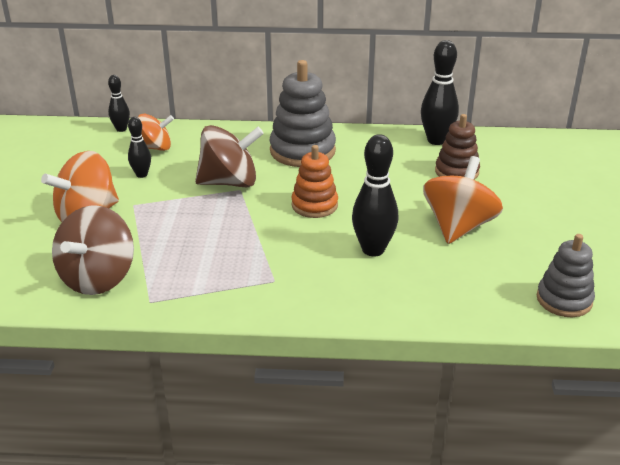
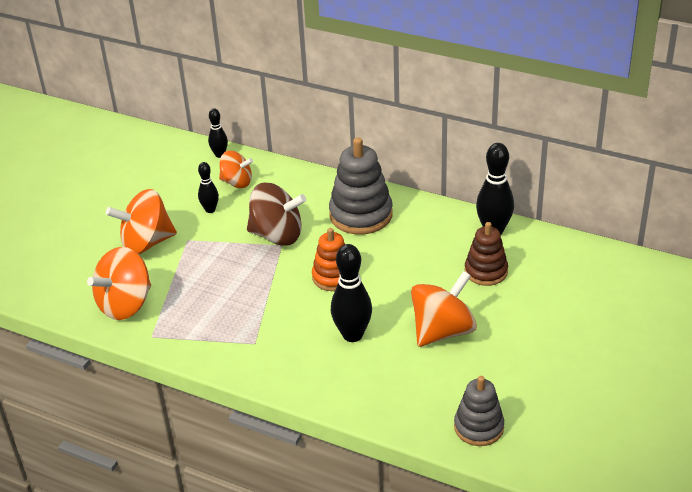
camera: 25 degrees right, 5 degrees up
(98, 278) = (125, 304): brown spinning top -> orange spinning top

